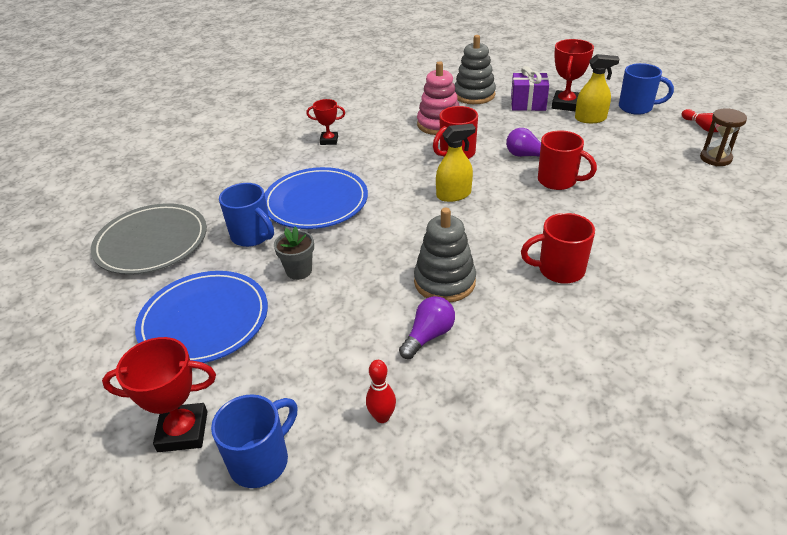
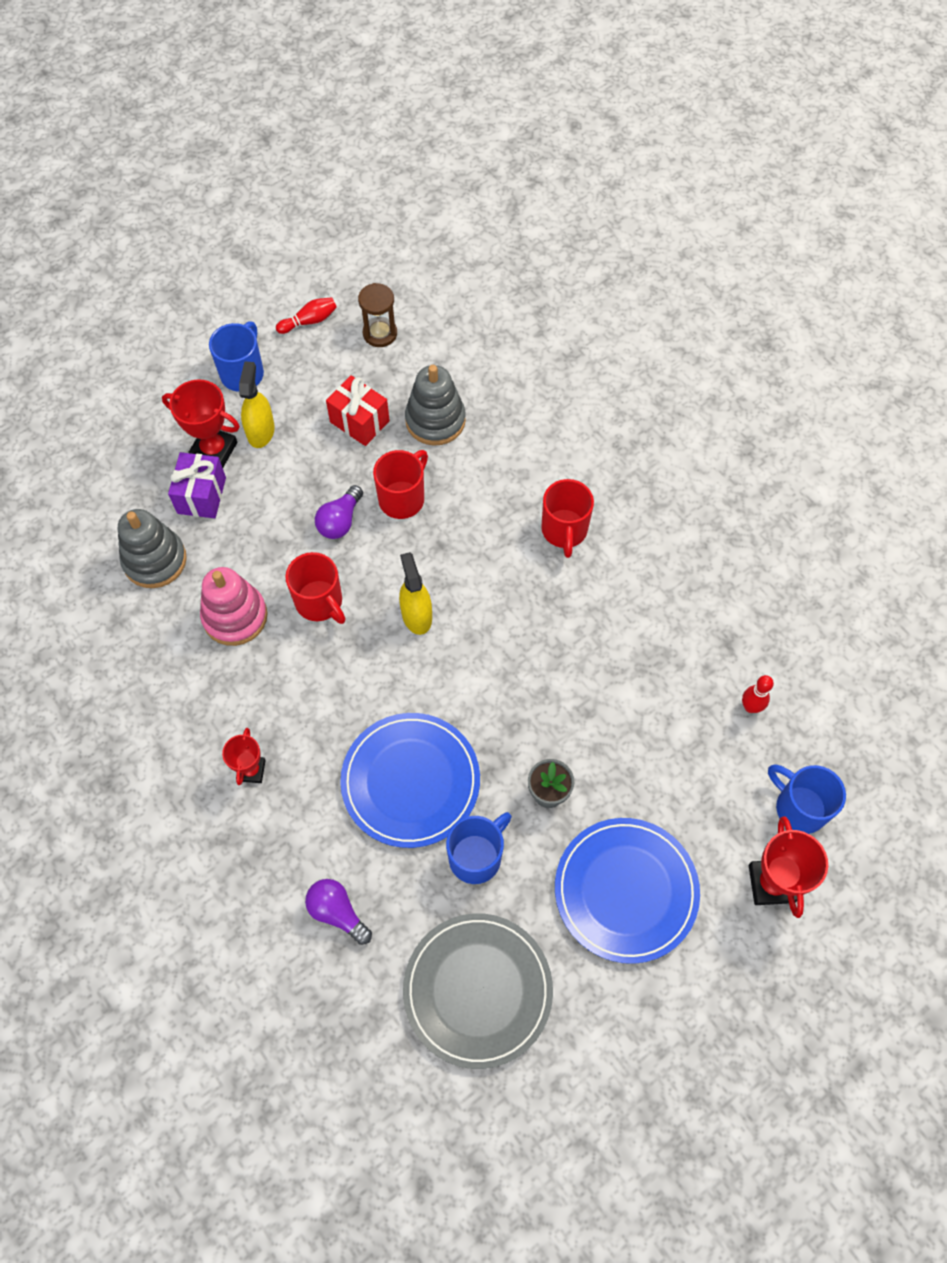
camera: 90 degrees left, 25 degrees up
(428, 336) = (653, 662): purple light bulb -> purple light bulb (337, 912)
(444, 282) = (576, 640): grey stacking toy -> grey stacking toy (435, 420)
(621, 156) = (359, 421): none -> red gift

